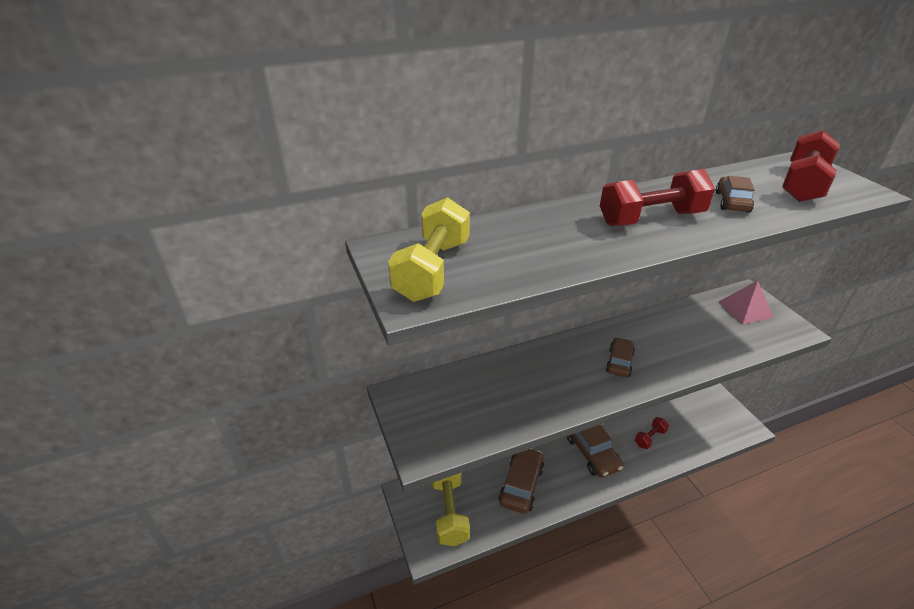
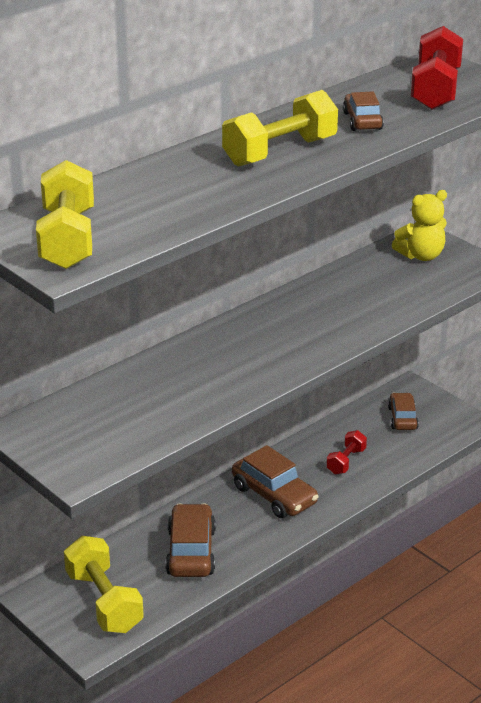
camera: 20 degrees left, 5 degrees down
(619, 362) = (282, 341): brown car -> brown car (402, 418)
(651, 218) = (280, 152): red dumbbell -> yellow dumbbell
(745, 309) = (421, 255): pink pyramid -> yellow teddy bear

